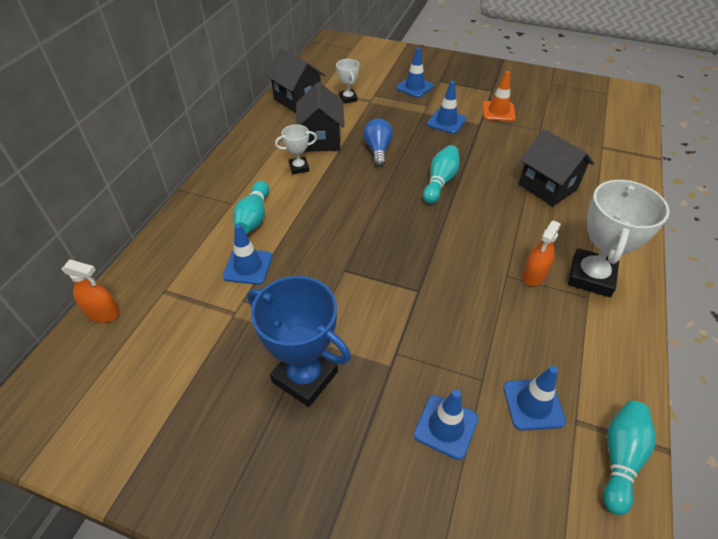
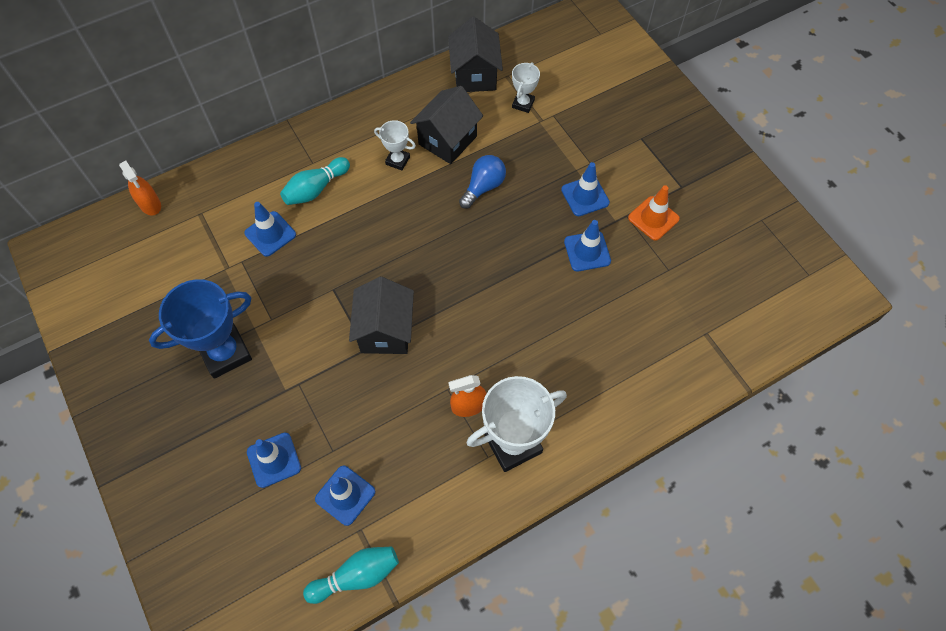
camera: 40 degrees right, 15 degrees up
(305, 377) = (225, 353): blue trophy -> blue trophy turned 75 degrees clockwise
(414, 87) = (605, 130): blue traffic cone -> blue traffic cone (587, 251)
(440, 182) = (499, 260): turquoise bowling pin -> none
(547, 187) = (589, 336): black house -> black house (385, 331)

